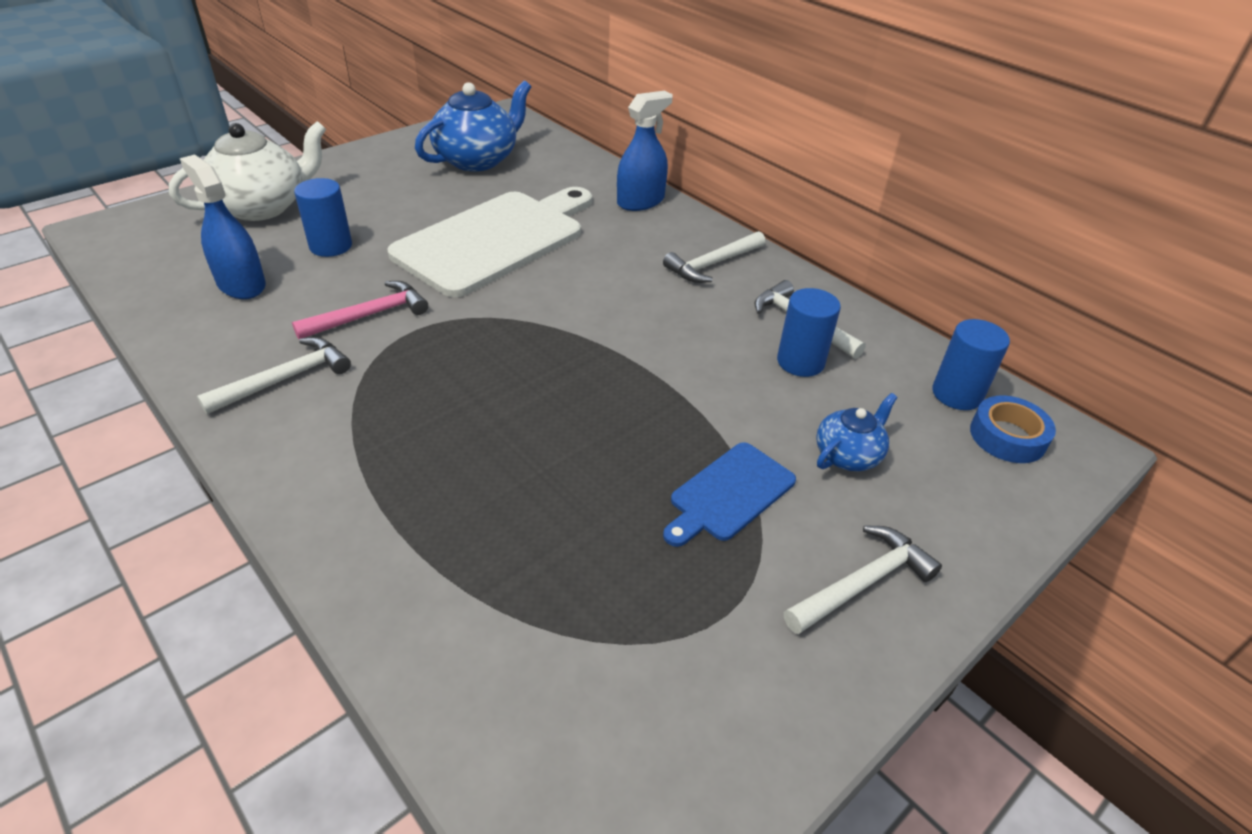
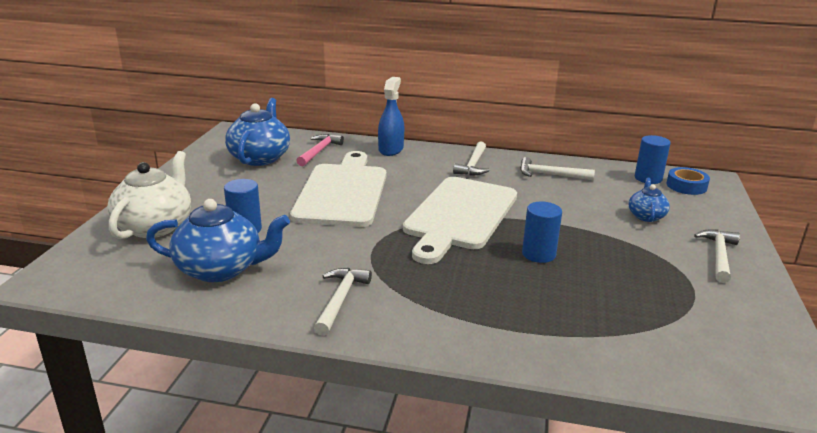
camera: 35 degrees left, 15 degrees down
(241, 284) = (221, 269): blue spray bottle -> blue teapot
(370, 315) = (334, 252): pink hammer -> pink hammer (319, 151)
(579, 331) = (459, 216): none -> white cutting board
(729, 494) = (628, 249): blue cutting board -> none
(800, 362) = (574, 190): blue cylinder -> blue cylinder (538, 254)

